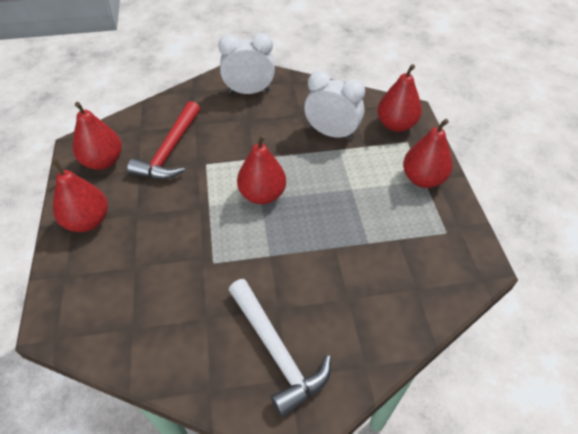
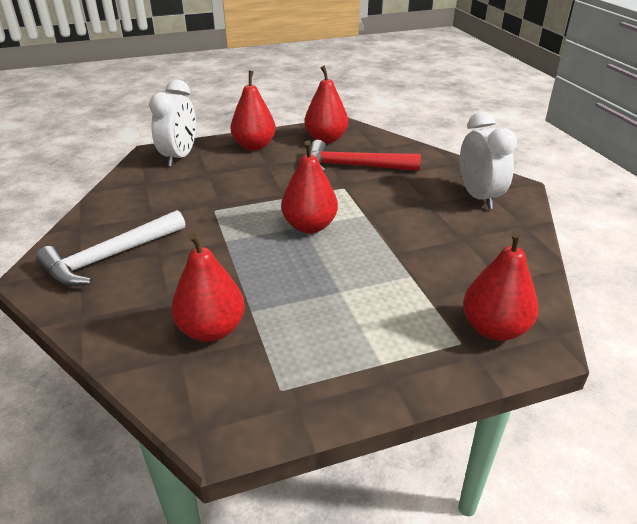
camera: 80 degrees right, 15 degrees down
(332, 133) = (438, 267): white clock -> white clock (179, 157)
(423, 179) = (383, 362): red pear -> red pear (211, 330)

